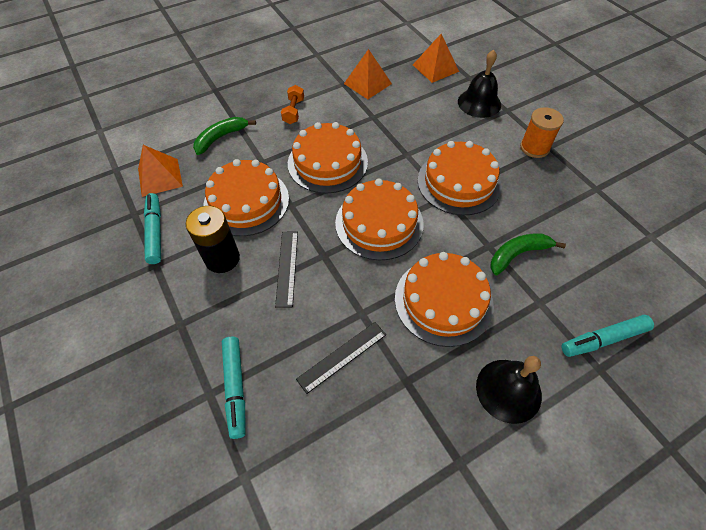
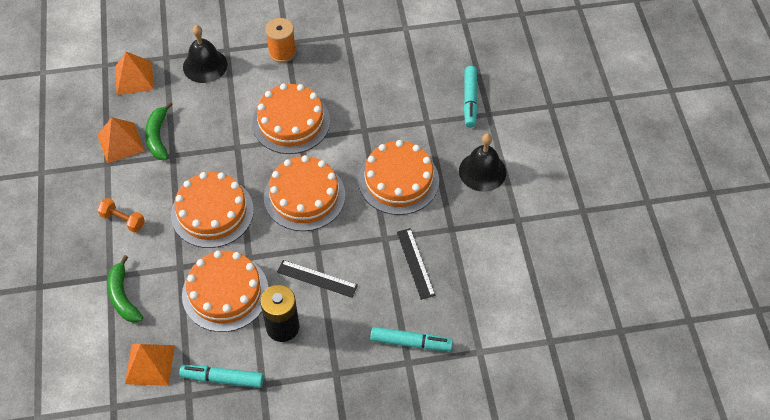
camera: 70 degrees left, 0 degrees up
(517, 254) = (381, 115): green banana -> green banana (158, 136)

